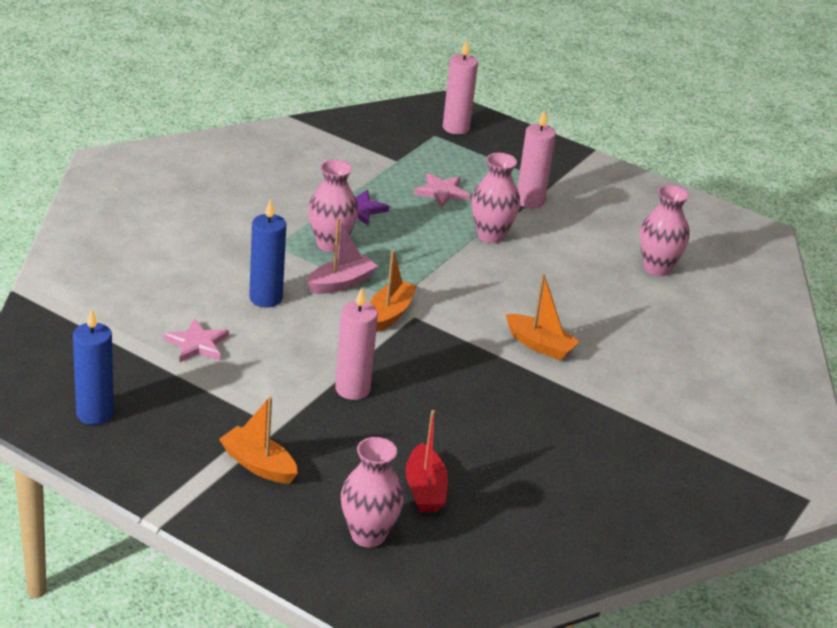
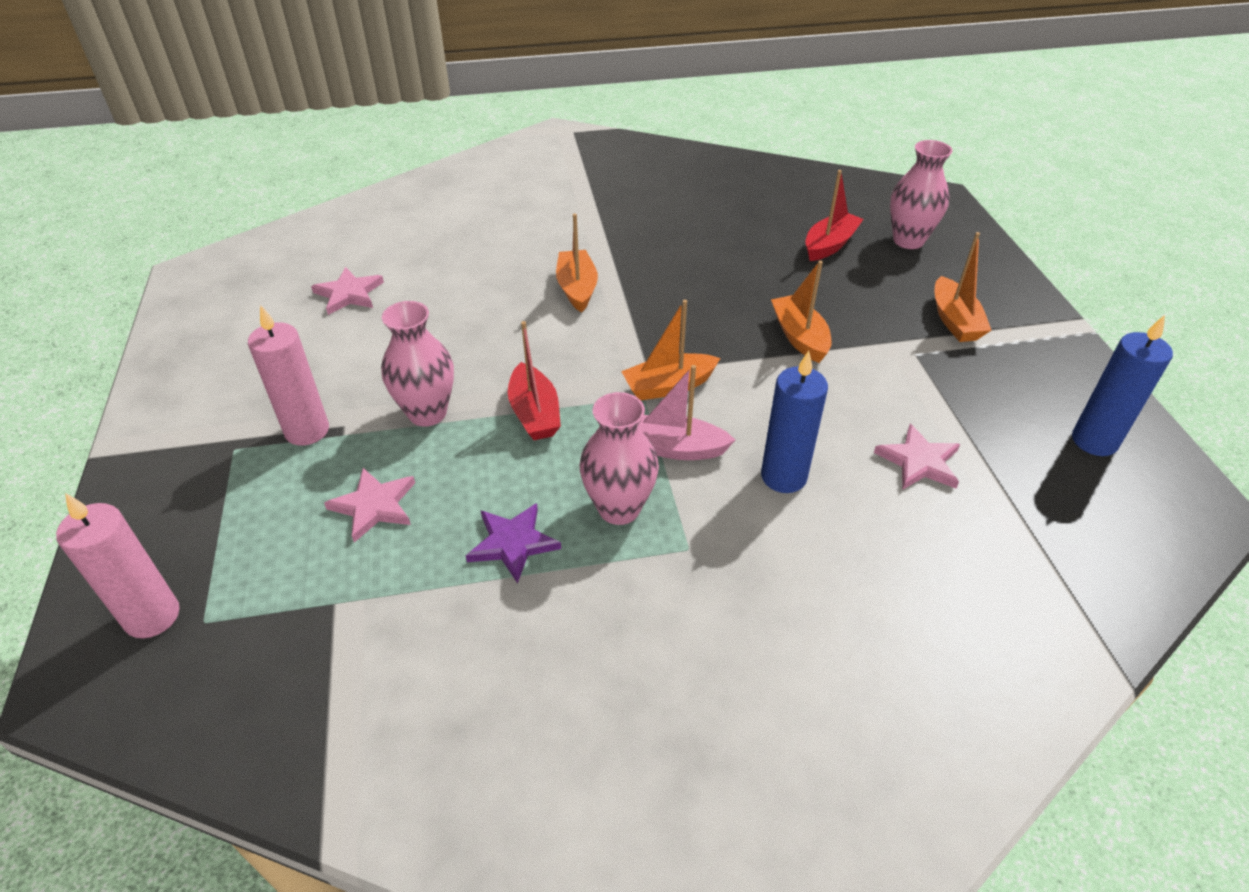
camera: 130 degrees left, 10 degrees up
(352, 389) = (799, 337): pink candle -> orange boat
(438, 262) = (534, 413): none -> red boat
(657, 268) = (349, 294): pink vase -> pink star

